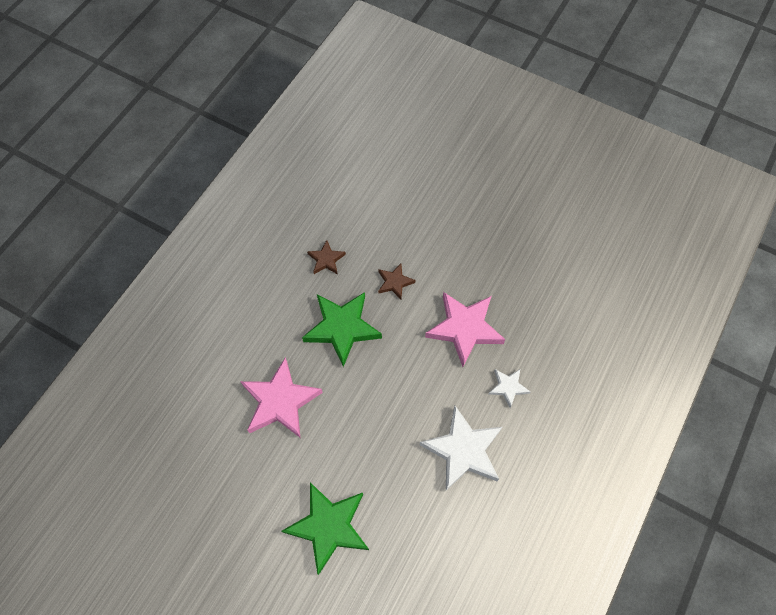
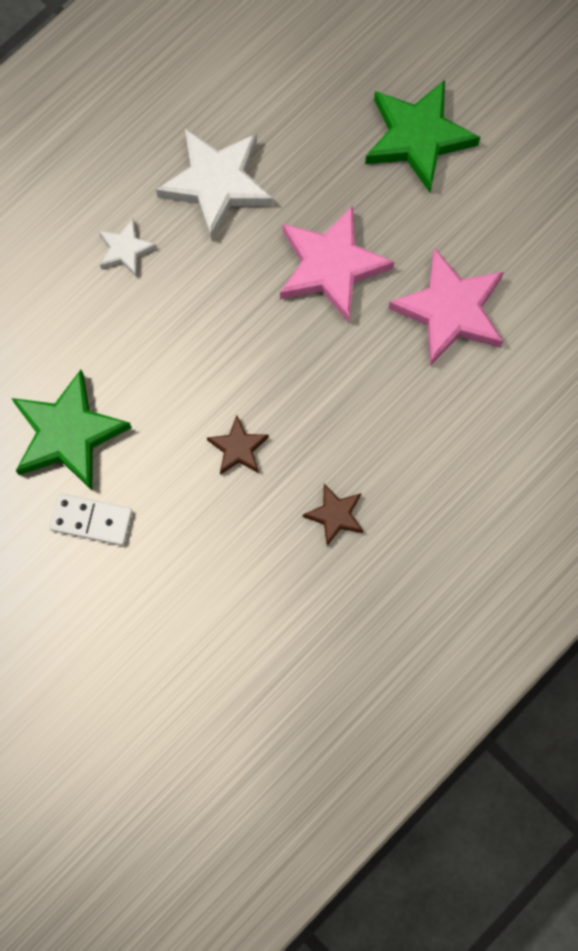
camera: 165 degrees left, 10 degrees up
(342, 328) = (337, 395): green star -> green star (68, 434)
(464, 328) = (156, 348): pink star -> pink star (331, 267)
(467, 223) = (91, 520): none -> white domino

